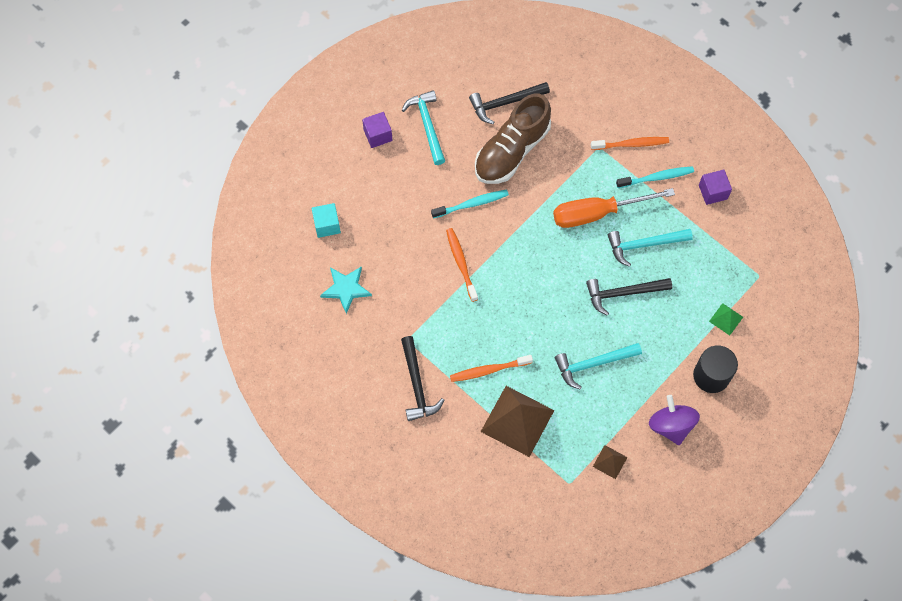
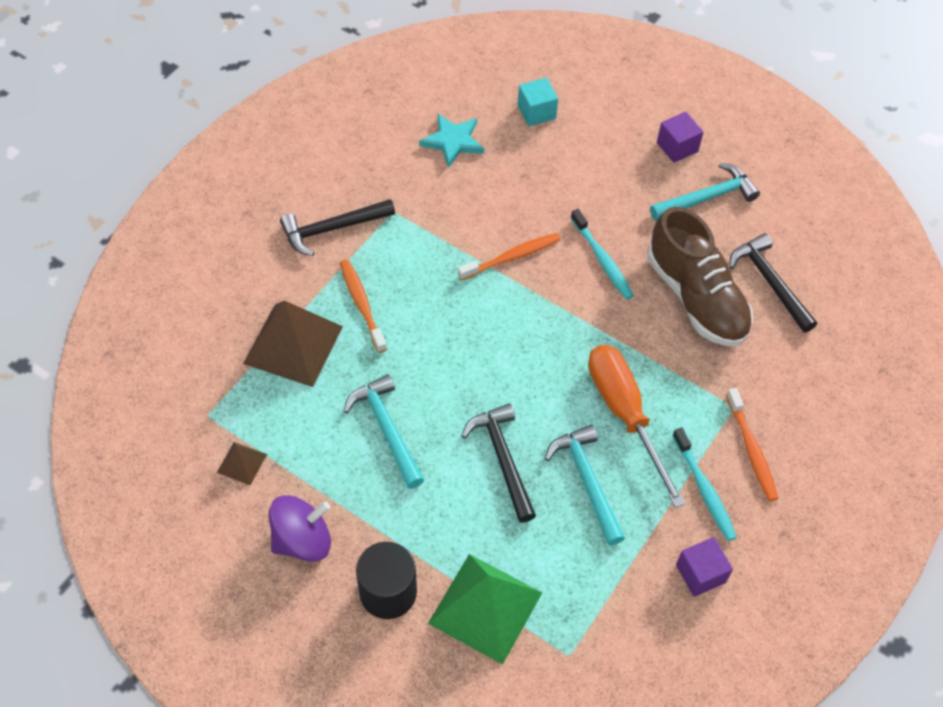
camera: 80 degrees right, 10 degrees down
(511, 151) = (696, 297): brown shoe -> brown shoe turned 150 degrees counterclockwise
(726, 319) = (485, 608): green pyramid -> green pyramid, size x2.14

